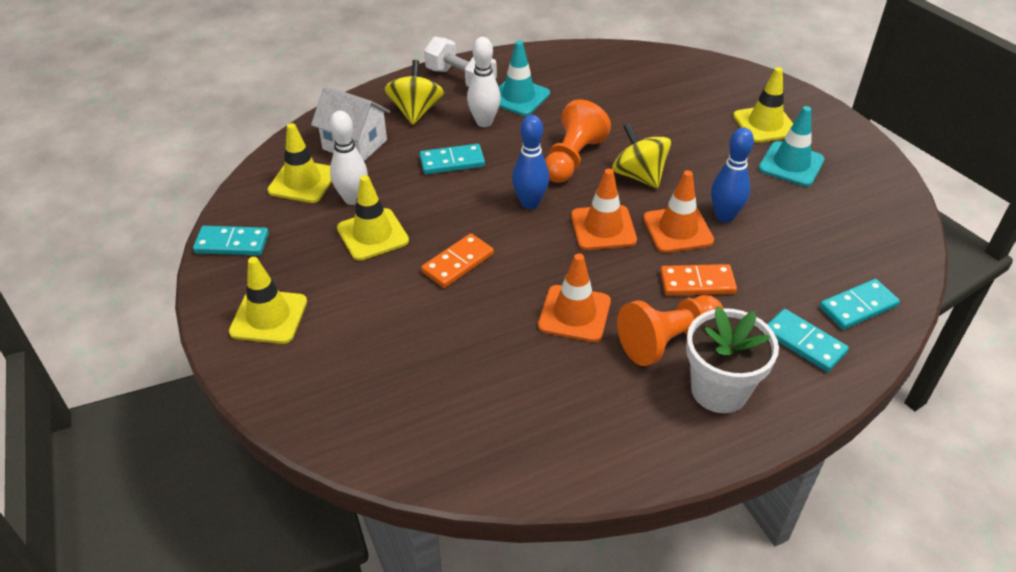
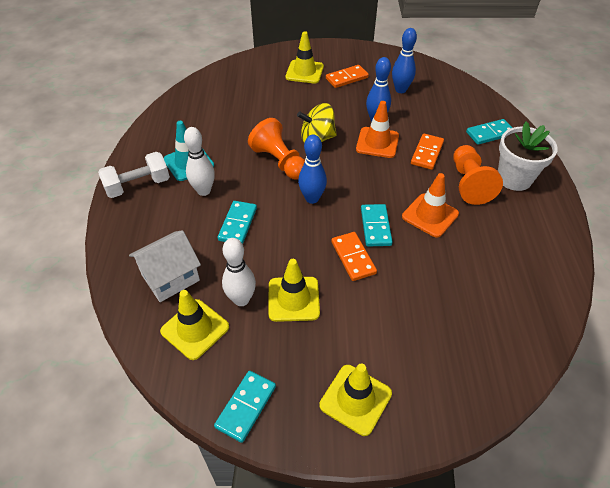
camera: 65 degrees left, 5 degrees up
(416, 111) = (158, 225): yellow spinning top -> none
(603, 228) = (357, 173): orange traffic cone -> none
(791, 164) = (346, 78): turquoise traffic cone -> orange domino
(818, 222) = (400, 90): none -> blue bowling pin
(858, 306) = (471, 105): turquoise domino -> turquoise domino (375, 227)

